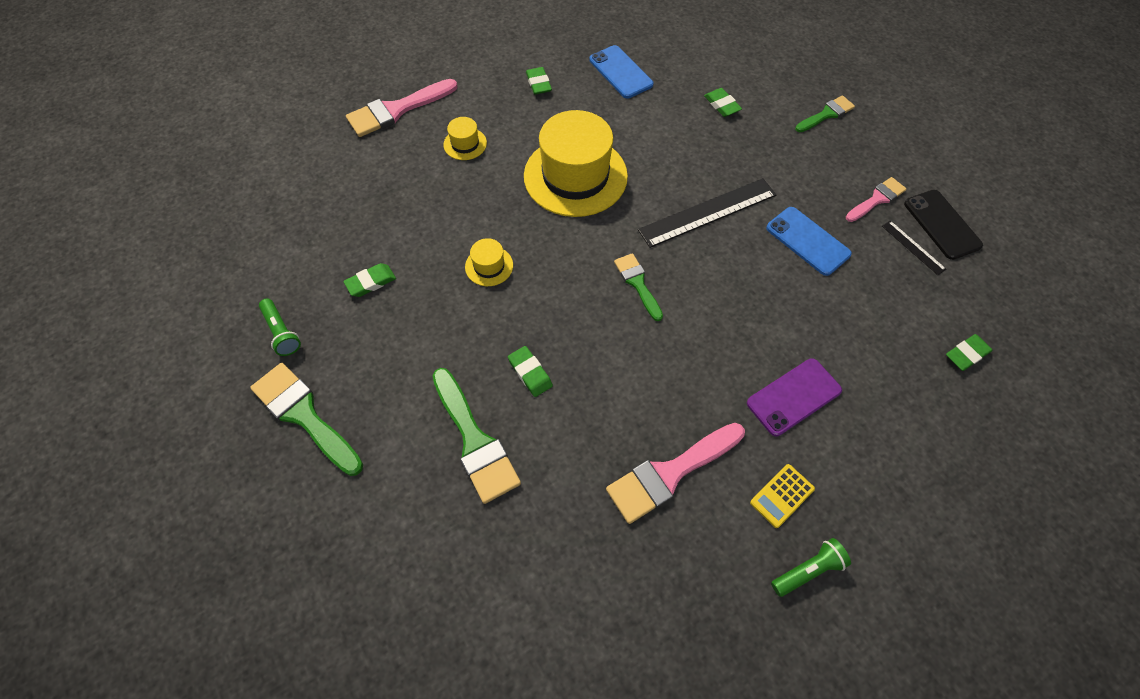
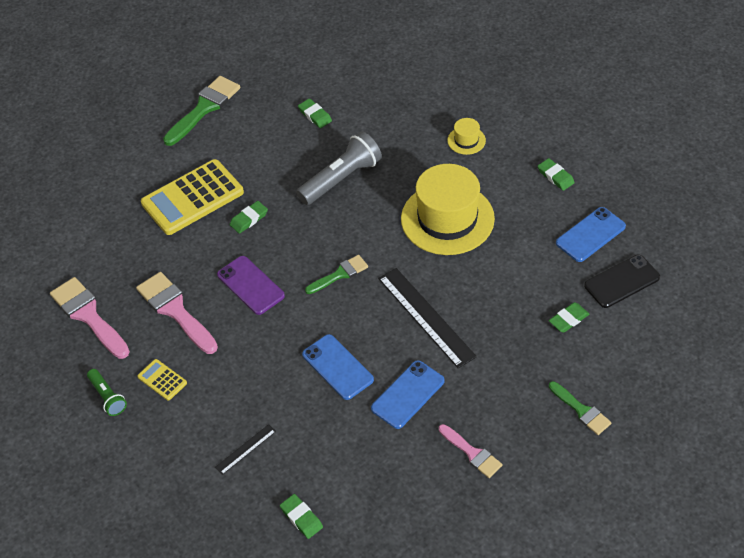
camera: 85 degrees right, 10 degrees down
(282, 332) = (266, 80): green flashlight -> none
(397, 110) = (494, 90): pink brush -> pink brush (88, 315)
(475, 441) = (192, 198): green brush -> yellow calculator
(489, 266) = (341, 179): yellow hat -> grey flashlight
(538, 83) = (555, 176): green eraser -> green eraser turned 75 degrees clockwise
(769, 300) = (337, 367): none -> blue phone
(793, 397) = (245, 386): purple phone -> purple phone (250, 285)
(913, 247) = (417, 482): black ruler -> black ruler (245, 449)
(942, 224) = (451, 509): black phone -> black phone (622, 281)

